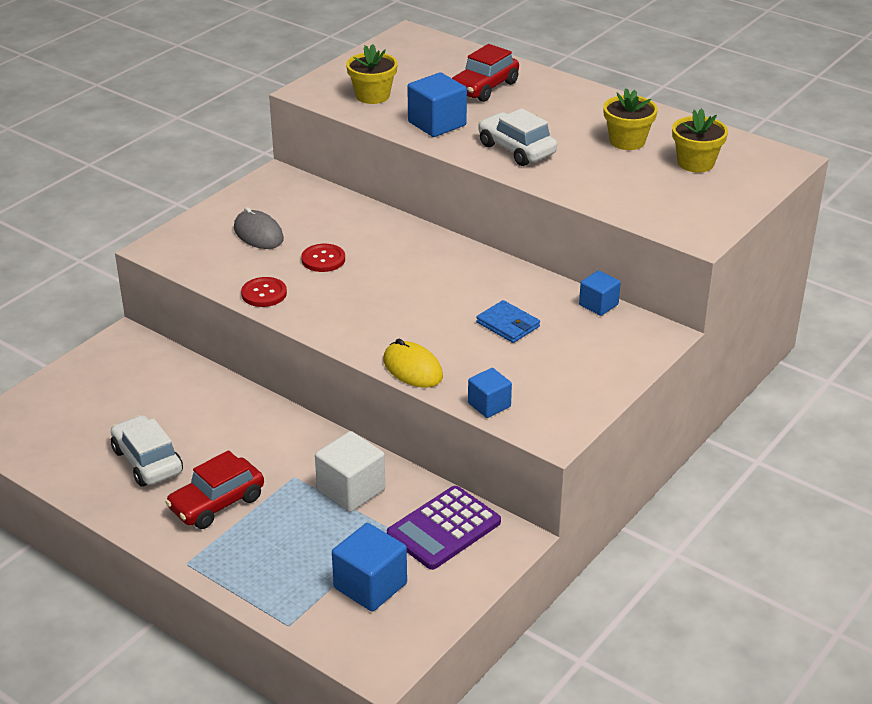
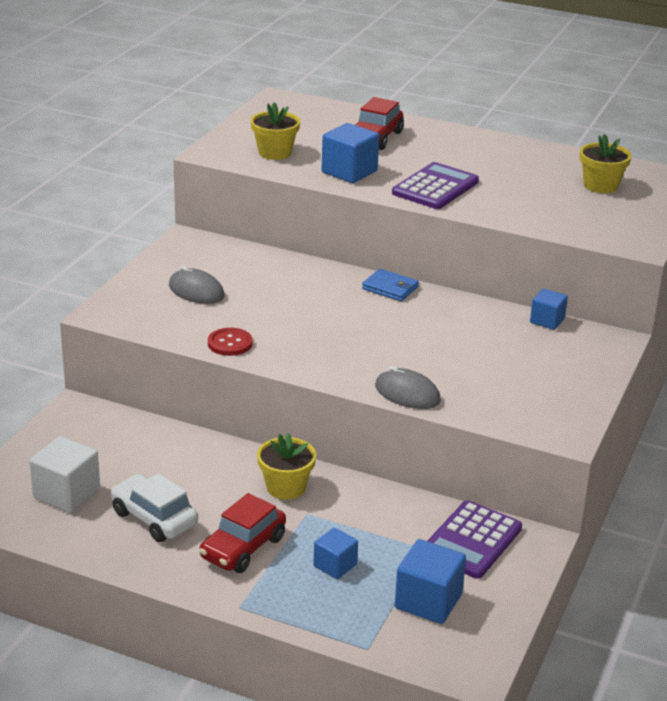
camera: 15 degrees left, 5 degrees down
(323, 259) = (271, 307): red button -> none
(351, 490) = (367, 518): white cube -> white cube (66, 493)
(412, 369) = (407, 394): yellow mouse -> grey mouse
(489, 405) = (495, 417): blue cube -> blue cube (335, 565)
(508, 324) = (474, 346): blue wallet -> blue wallet (390, 288)
(516, 149) = (435, 187): white car -> purple calculator
(627, 141) = (530, 172): yellow flower pot -> yellow flower pot (286, 487)

